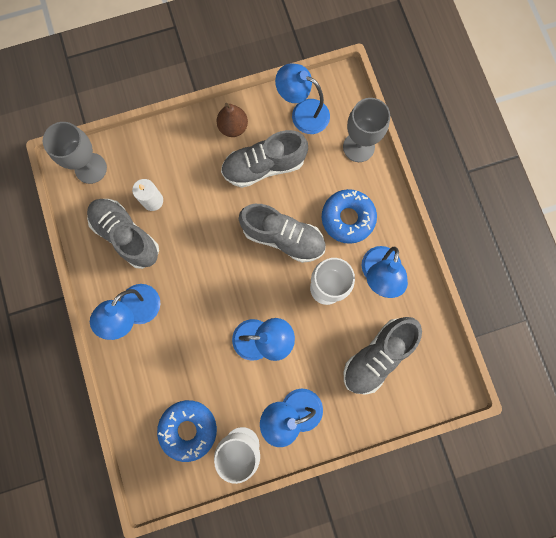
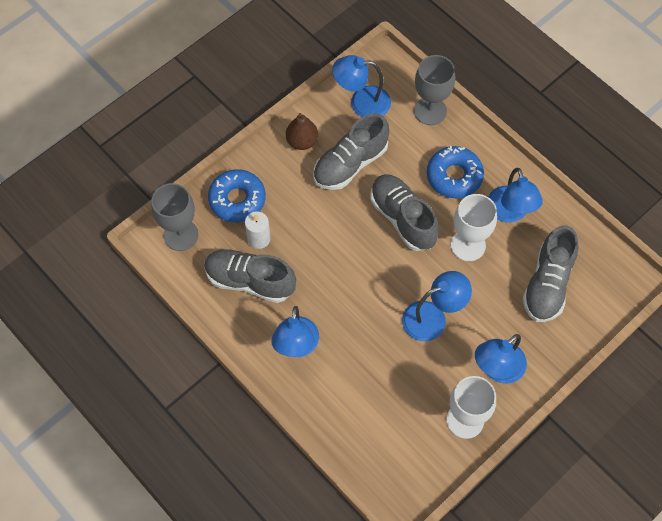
camera: 25 degrees left, 15 degrees down
(188, 429) = (406, 429): blue donut -> blue donut (237, 200)
(283, 237) = (403, 218): grey shoe -> grey shoe turned 120 degrees counterclockwise

